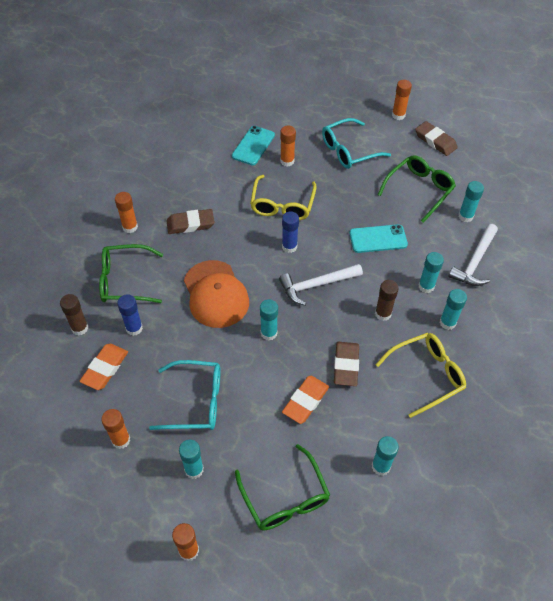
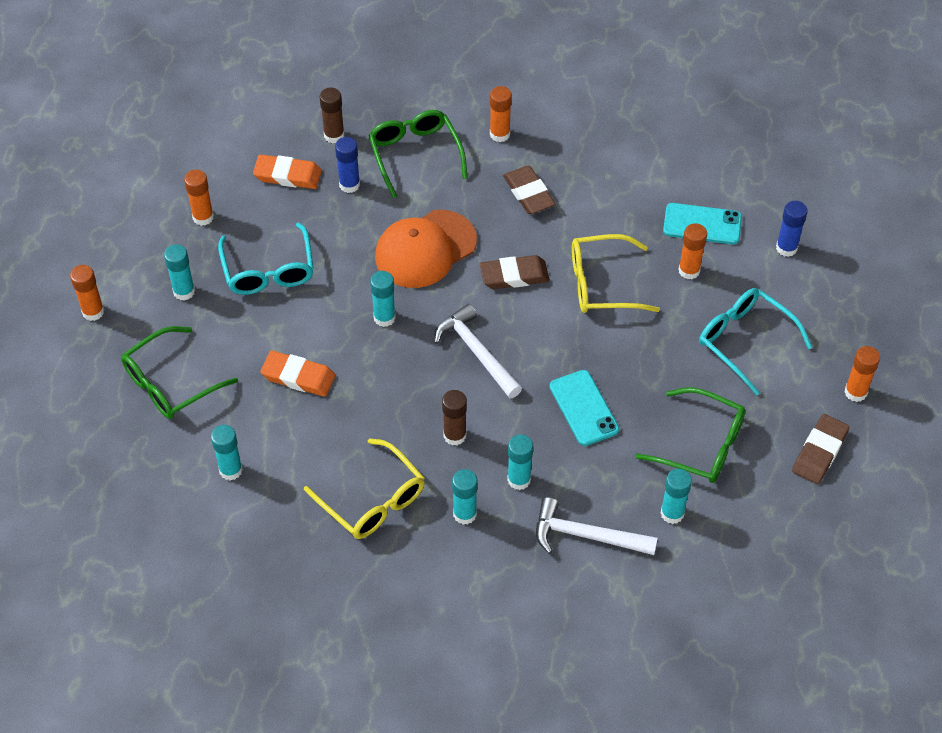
camera: 75 degrees right, 0 degrees up
(289, 246) = (531, 308): blue glue stick -> blue glue stick (786, 248)
(346, 365) = (361, 409): brown eraser -> brown eraser (514, 276)

